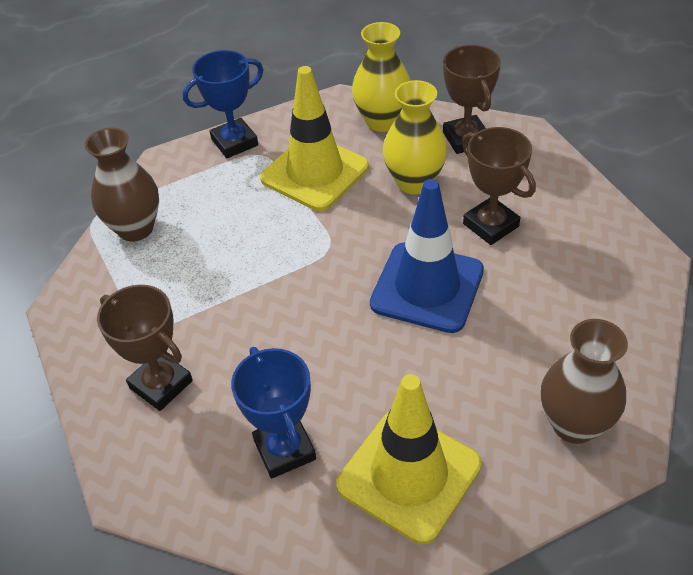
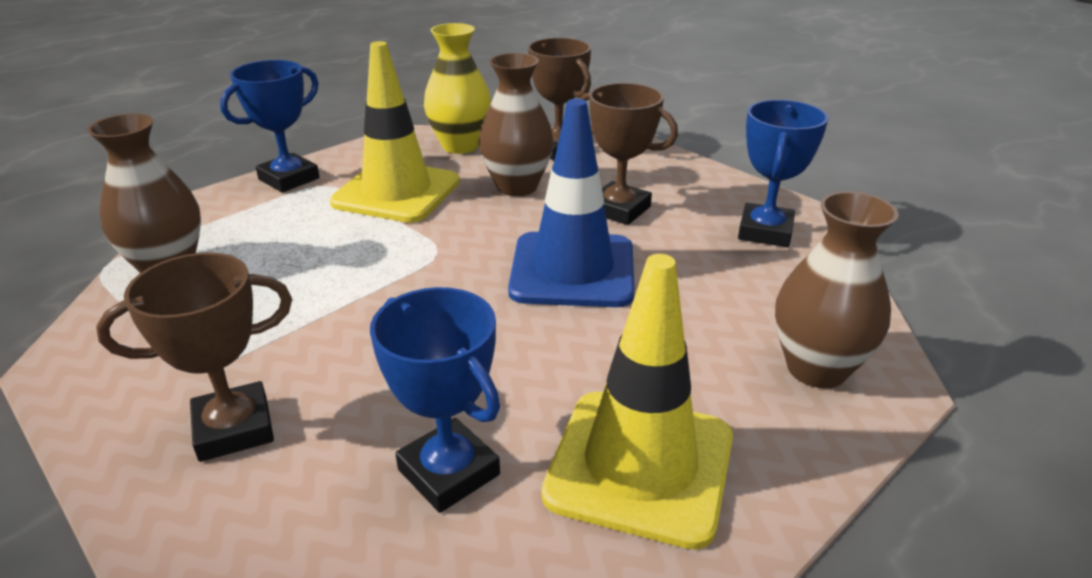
camera: 20 degrees left, 15 degrees down
(161, 384) = (234, 428): brown trophy -> brown trophy turned 45 degrees counterclockwise
(414, 182) = (517, 187): yellow vase -> brown vase
(606, 274) = (765, 232): none -> blue trophy

